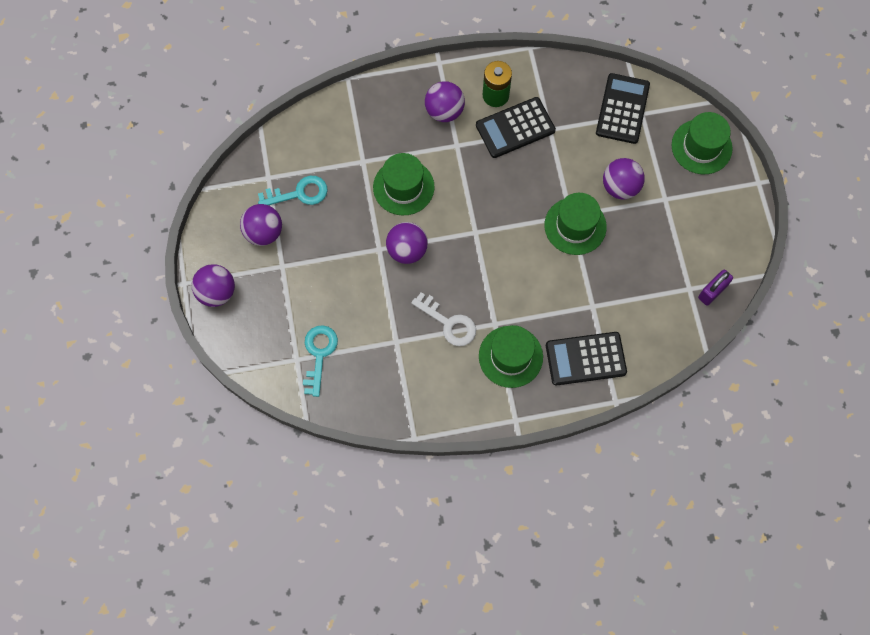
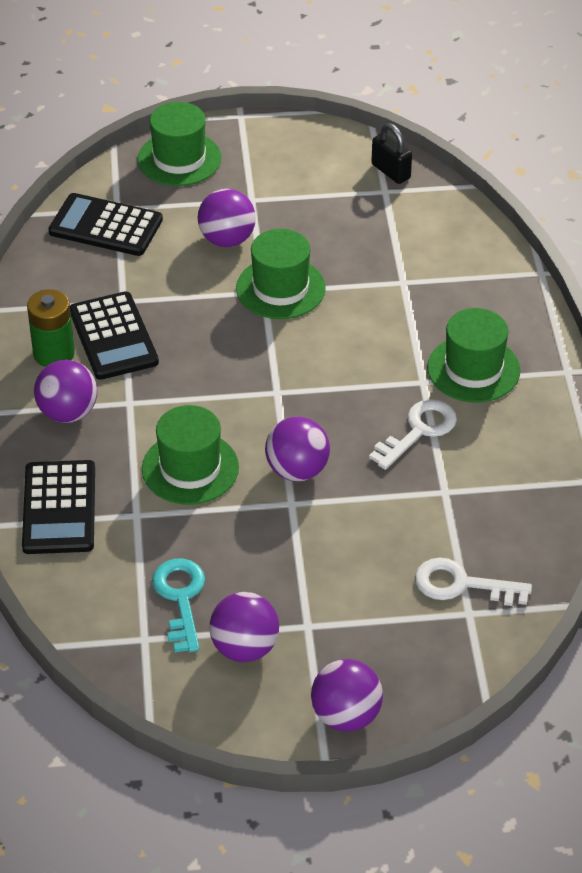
camera: 85 degrees left, 25 degrees down
(319, 354) = (462, 584): turquoise key -> white key
(585, 358) = (479, 295): black calculator -> black calculator (59, 508)
(712, 291) = (391, 171): purple padlock -> black padlock

